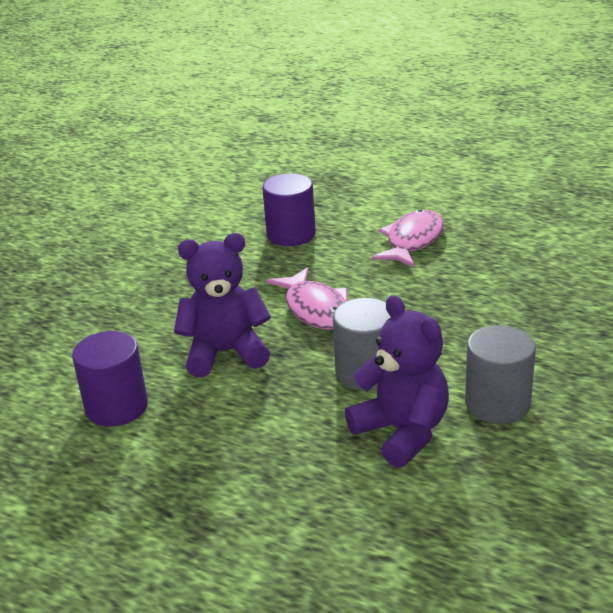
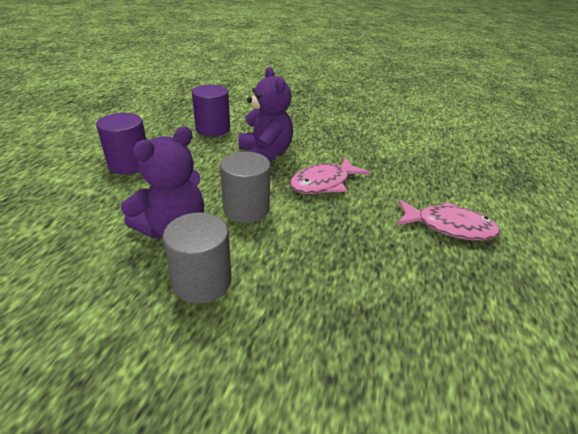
camera: 75 degrees right, 5 degrees up
(291, 234) = (420, 167): purple cylinder -> purple cylinder (129, 164)

